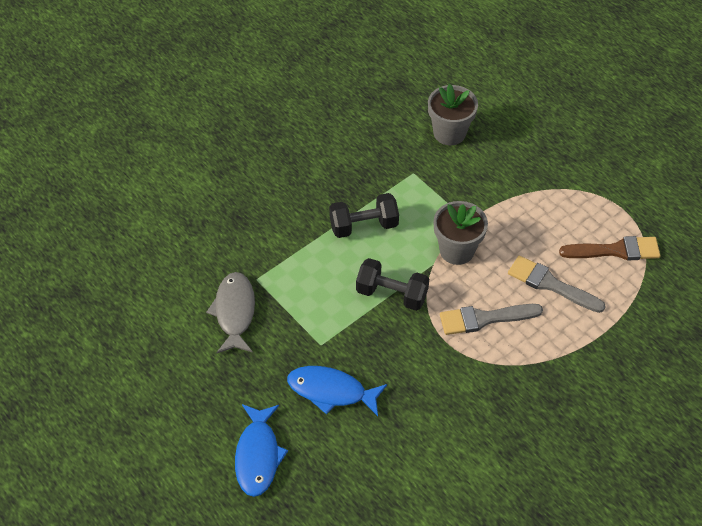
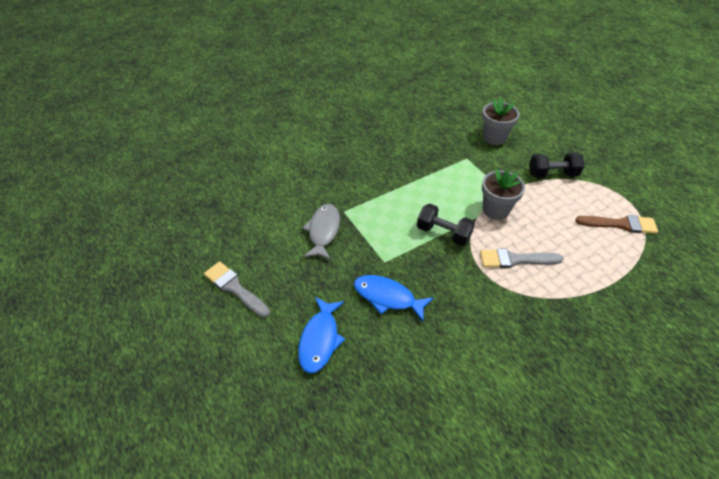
camera: 10 degrees right, 5 degrees down
(363, 226) = (427, 186): black dumbbell -> black dumbbell (552, 174)
(550, 284) = (569, 242): grey brush -> grey brush (235, 288)

